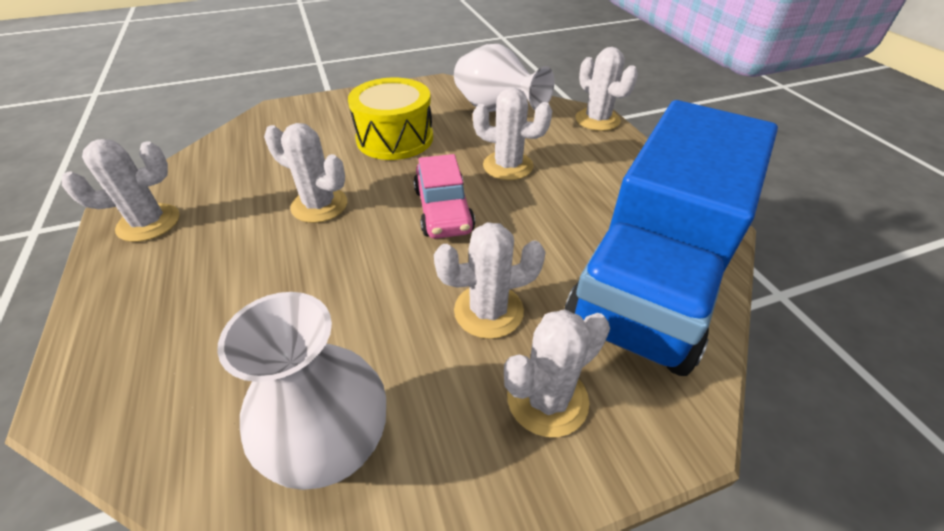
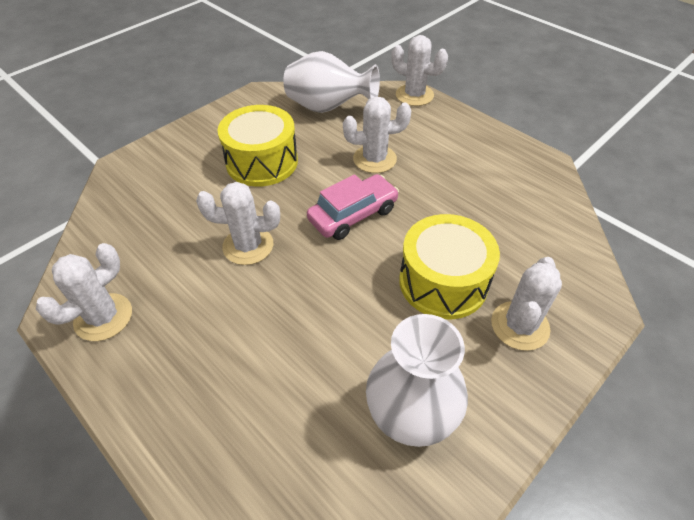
camera: 25 degrees left, 5 degrees up
(443, 210) = (353, 215): pink car -> pink car turned 90 degrees counterclockwise
(488, 311) = (443, 282): white cactus -> yellow drum
(651, 282) = (532, 220): blue truck -> none

